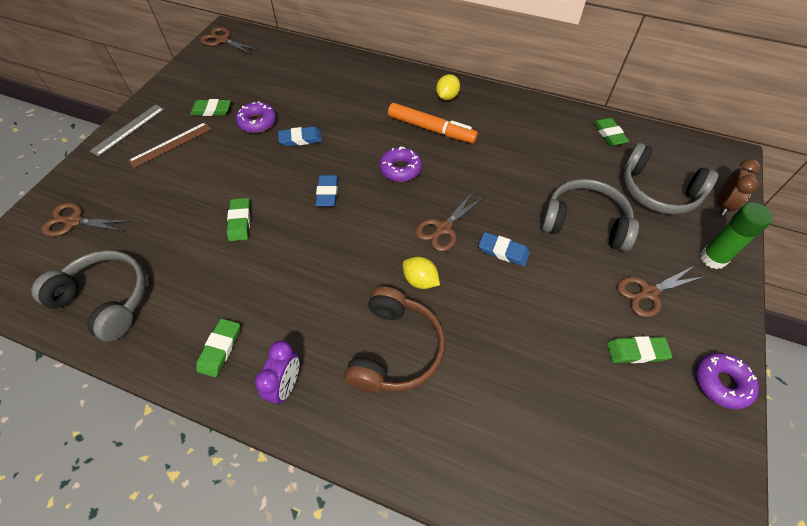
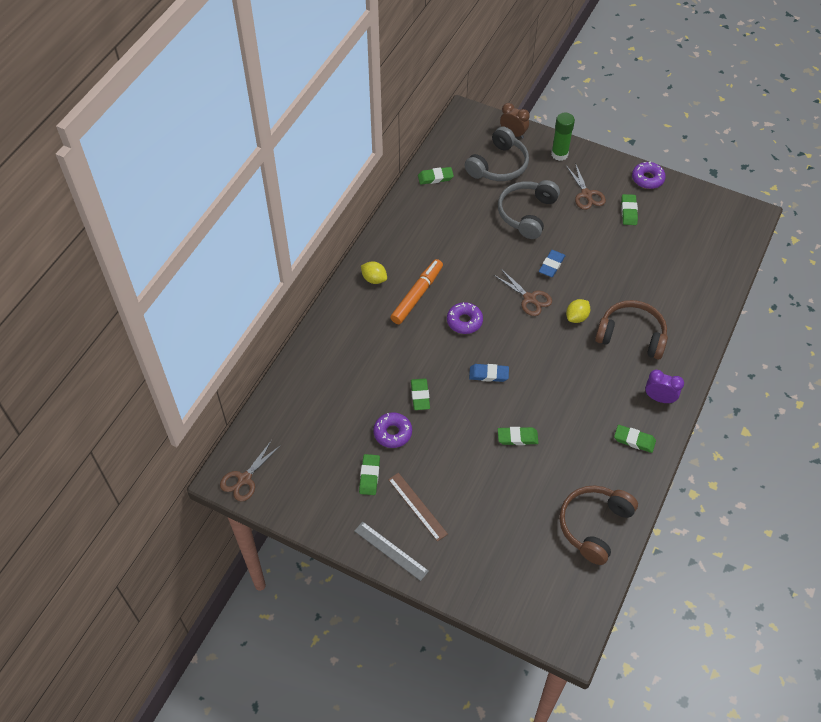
camera: 85 degrees left, 0 degrees up
(73, 221) = (512, 572): brown scissors -> none
(105, 300) = (594, 526): grey headphones -> brown headphones
(300, 139) = (420, 396): blue eraser -> green eraser

